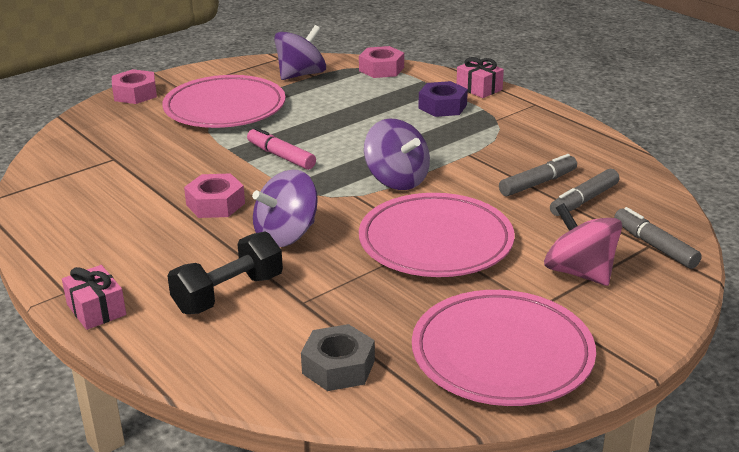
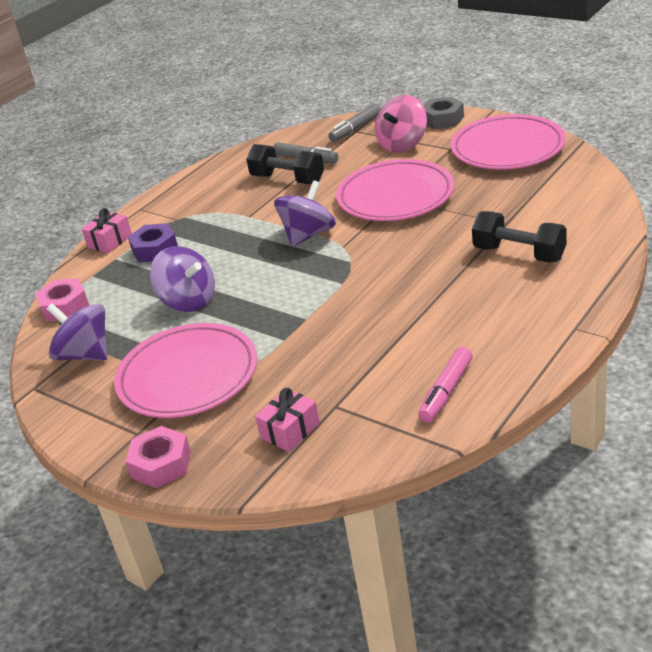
camera: 100 degrees left, 5 degrees up
(96, 310) = (584, 302): pink gift -> pink gift (290, 430)
(215, 204) = (394, 307): pink nut -> none
(281, 156) = (288, 303): pink marker -> pink marker (446, 391)
(286, 235) = (424, 256): purple spinning top -> purple spinning top (188, 301)
(338, 367) = (563, 190): grey nut -> grey nut (442, 119)
(537, 183) = (287, 179): grey marker -> black dumbbell

